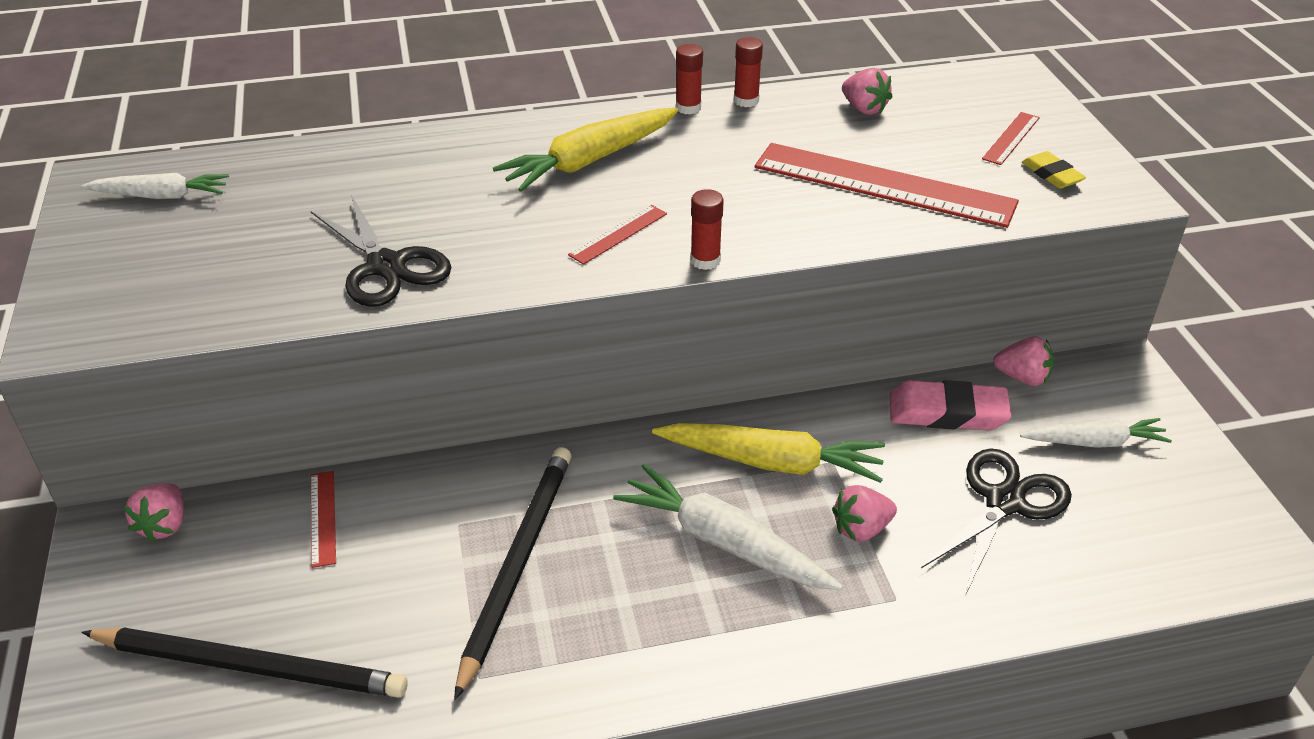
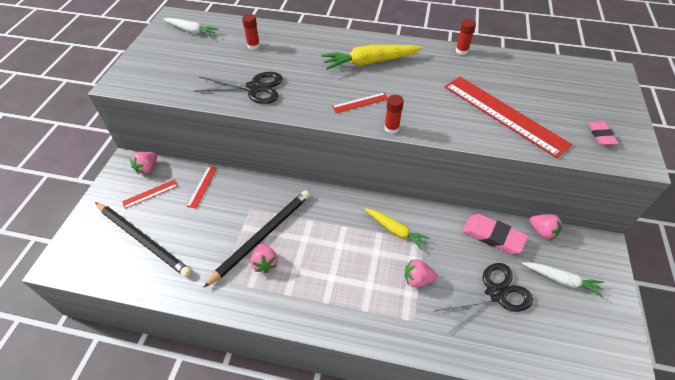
camera: 25 degrees right, 10 degrees up
(386, 266) = (254, 88): black scissors -> black scissors turned 75 degrees counterclockwise
(688, 108) = (431, 47): red glue stick -> red glue stick (253, 46)
(723, 542) = (352, 260): white carrot -> none
(772, 462) = (395, 230): yellow carrot -> yellow carrot, size x0.65
(864, 109) = (519, 70): pink strawberry -> pink strawberry (265, 263)
(1011, 138) = (590, 108): red ruler -> red ruler (150, 193)
(1052, 174) = (601, 135): yellow eraser -> pink eraser

